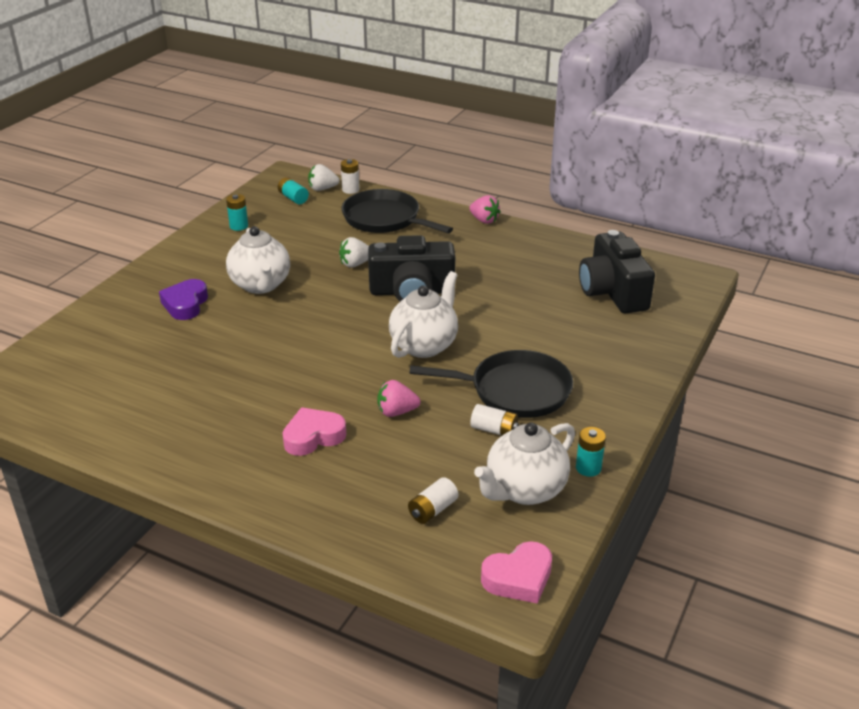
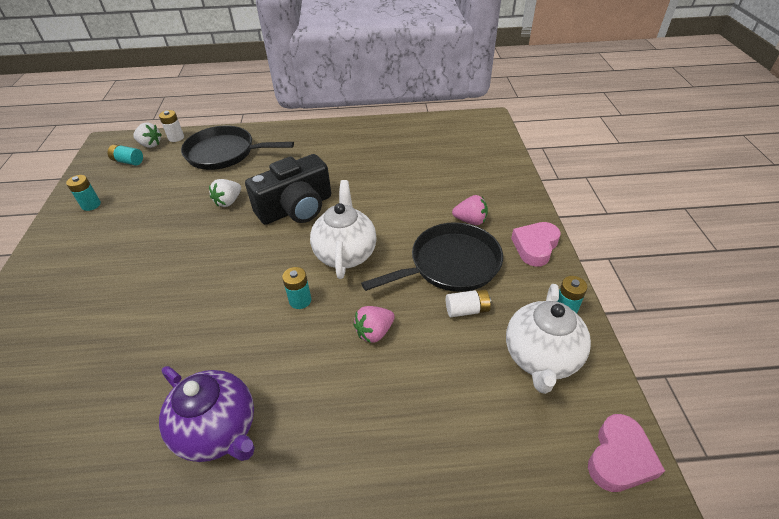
camera: 30 degrees left, 10 degrees up
(185, 304) = (84, 308): purple heart -> none
(227, 423) = (219, 430): none -> purple teapot
(261, 285) = (152, 256): white teapot -> none
(313, 436) = (319, 400): pink heart -> pink heart (535, 246)
(322, 189) = (150, 145): white strawberry -> white strawberry turned 120 degrees counterclockwise
(354, 365) = (300, 300): none -> turquoise battery
(433, 510) = (489, 424): white battery -> none
(484, 220) = (305, 128): pink strawberry -> pink strawberry (470, 221)
(613, 292) = (444, 151): black camera -> none

